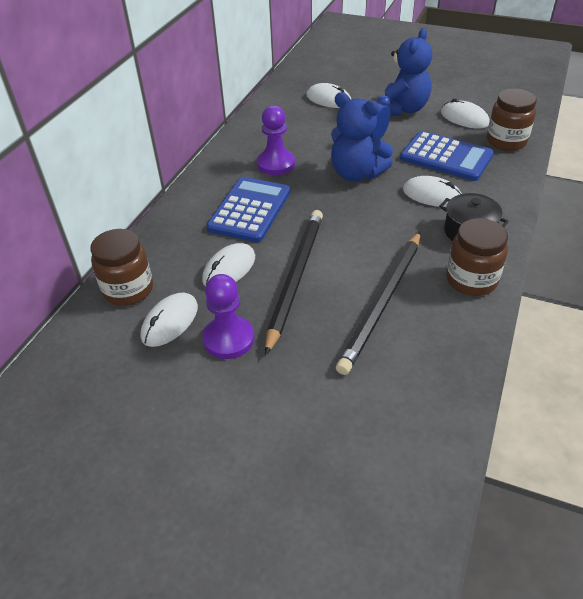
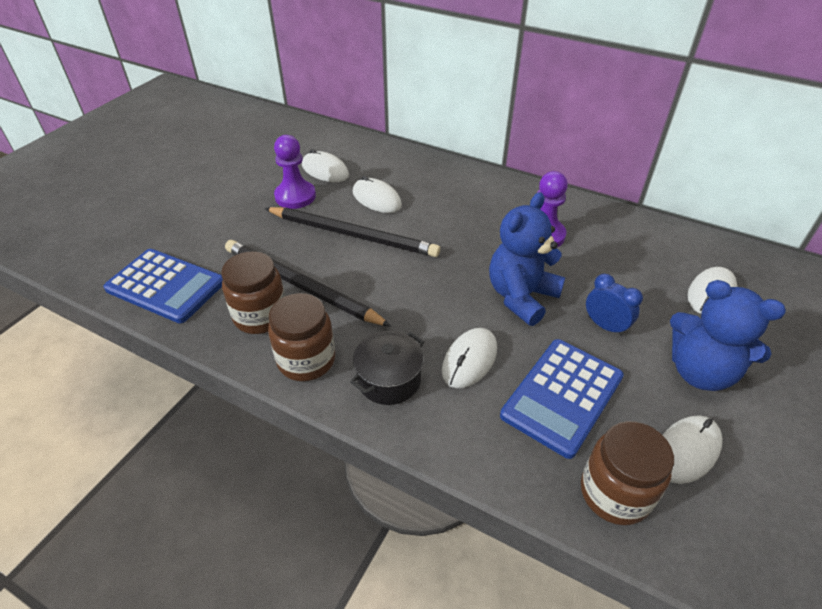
camera: 95 degrees right, 0 degrees up
(128, 290) = (367, 152): brown jar -> brown jar (260, 316)
(249, 210) = (459, 213): blue calculator -> blue calculator (166, 286)

